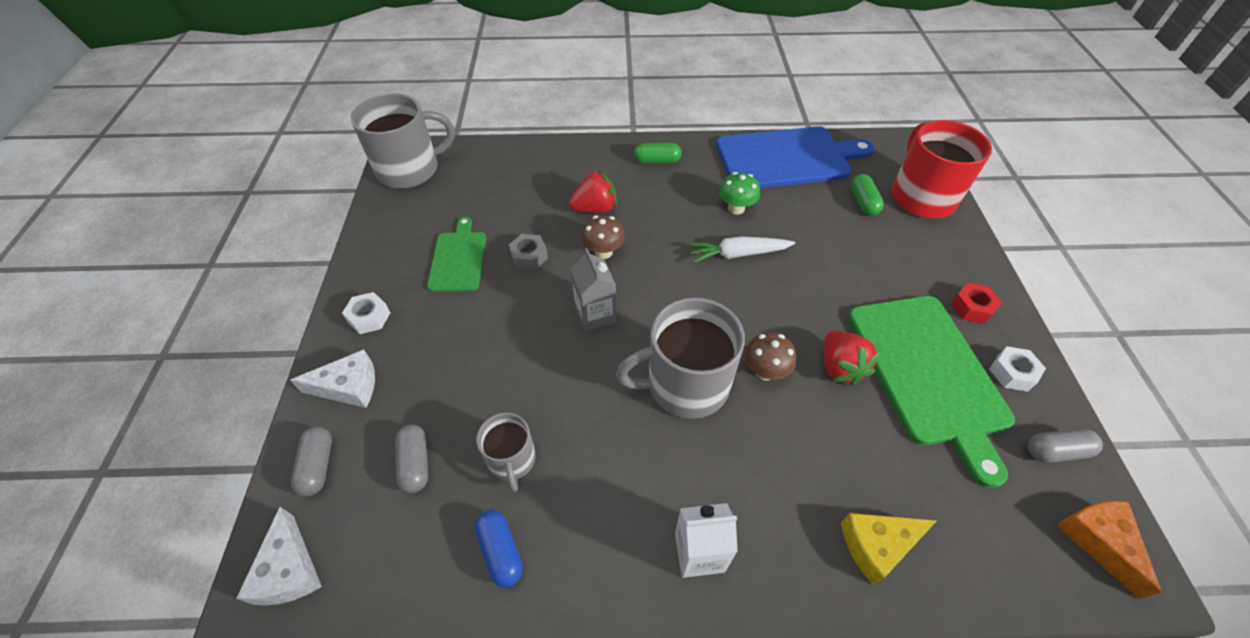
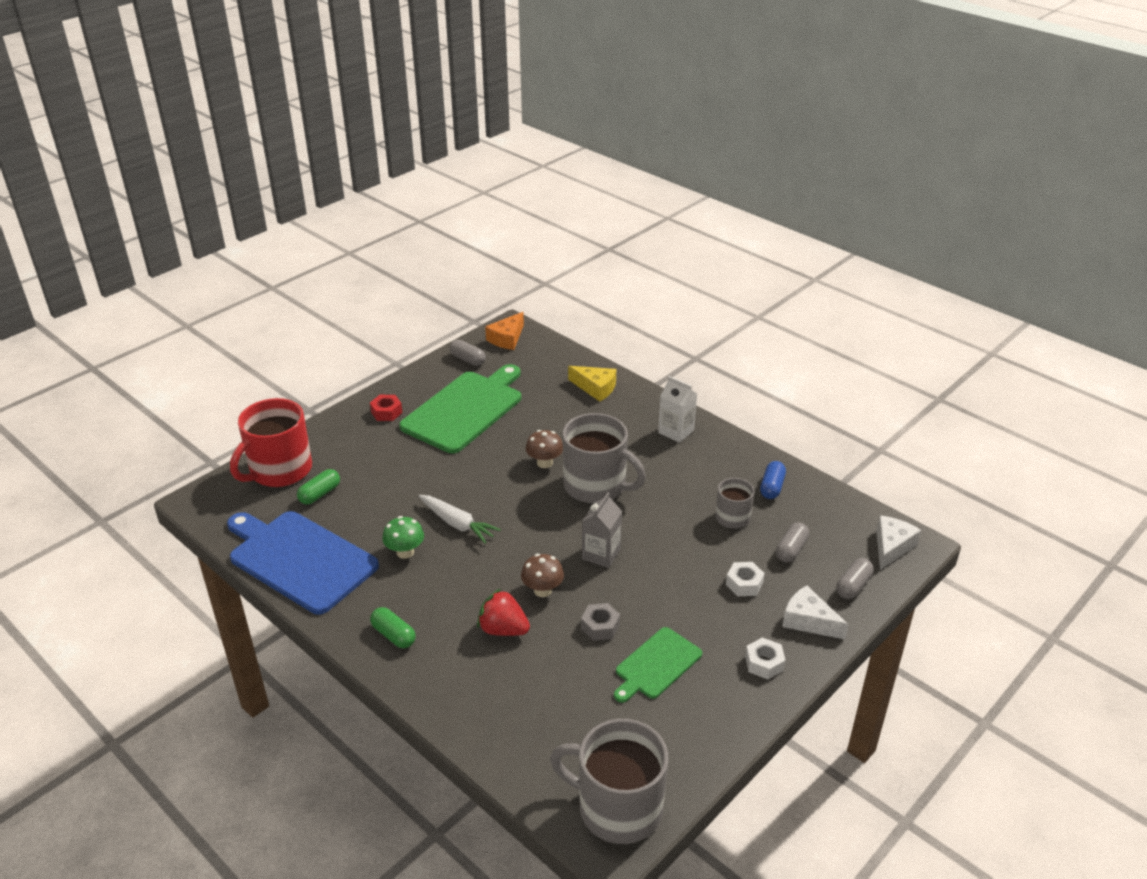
camera: 135 degrees left, 15 degrees down
(840, 367) = (503, 439): red strawberry -> none
(1012, 373) = (427, 385): white nut -> white nut (744, 584)

